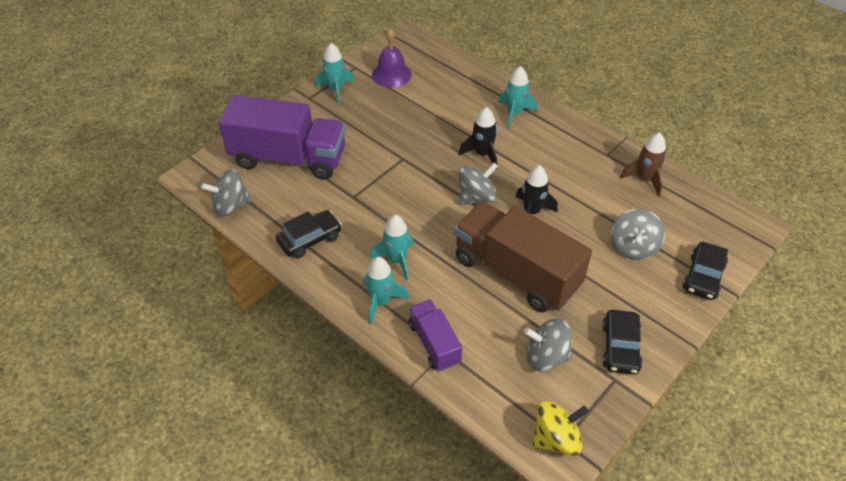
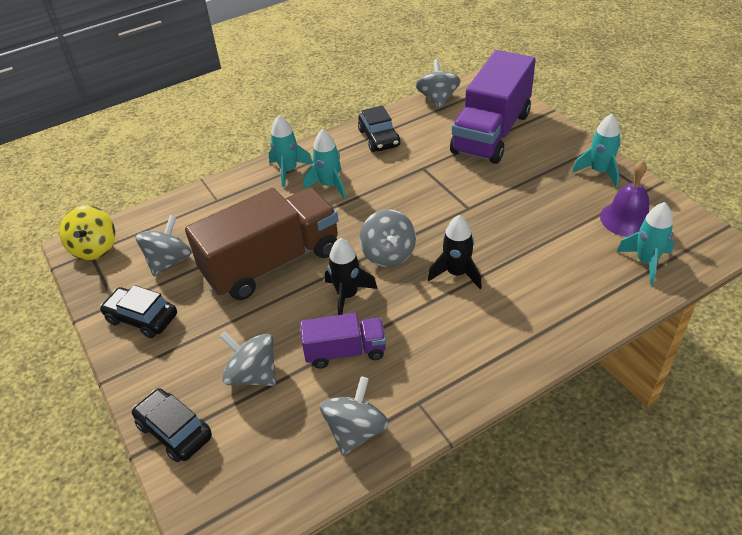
camera: 110 degrees right, 5 degrees down
(434, 343) = (228, 195): purple truck -> purple truck (345, 351)
(514, 113) = (528, 322): turquoise rocket -> turquoise rocket (646, 262)
(644, 179) = (356, 431): brown rocket -> grey spinning top

